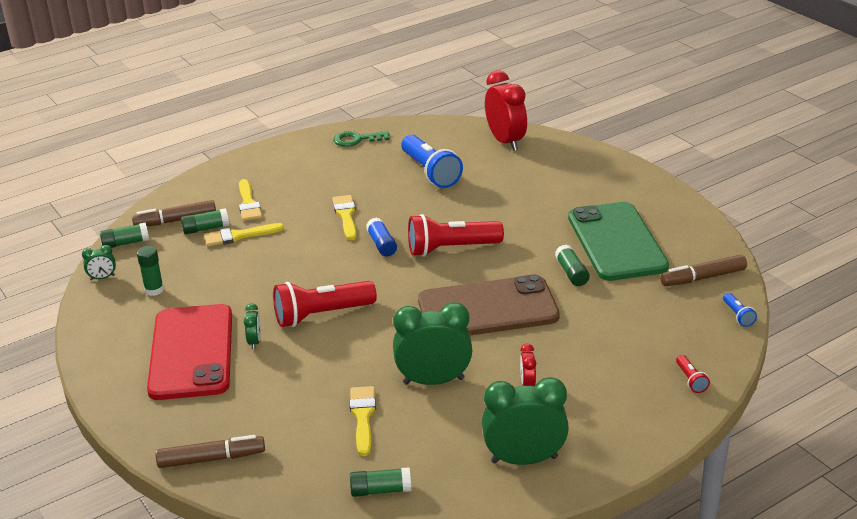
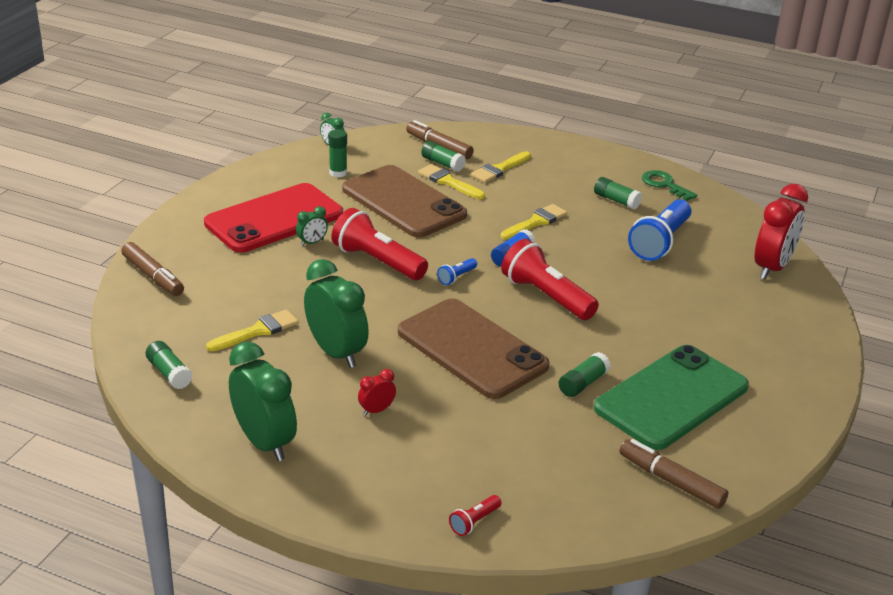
camera: 55 degrees right, 0 degrees up
(125, 243) = (386, 138): green glue stick -> green glue stick (616, 200)
(244, 270) = (403, 202): none -> brown phone
(738, 315) = (625, 528): blue flashlight -> blue flashlight (456, 277)

